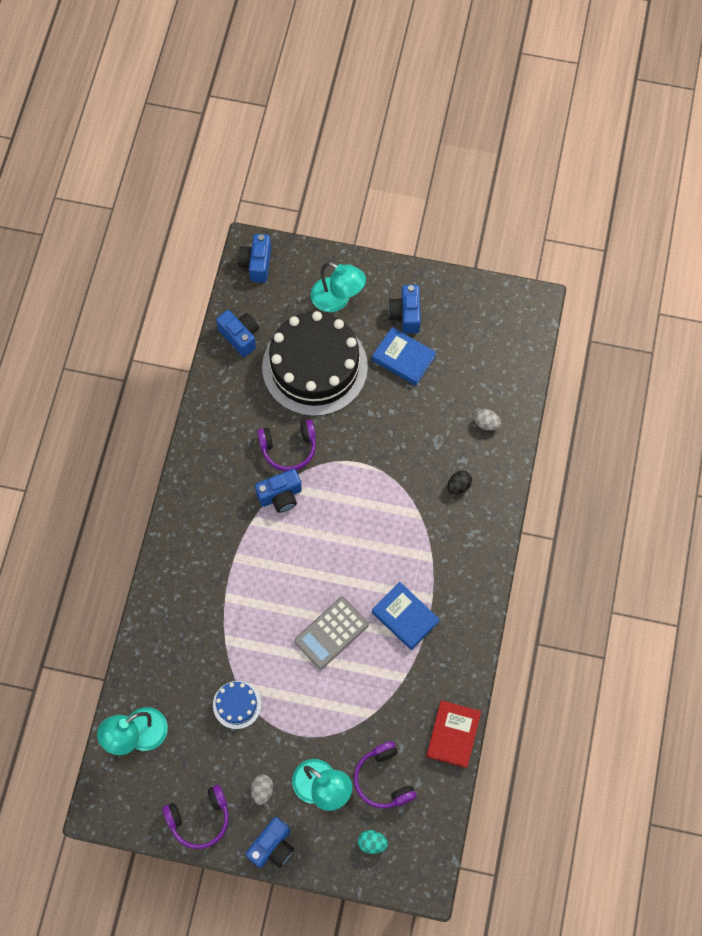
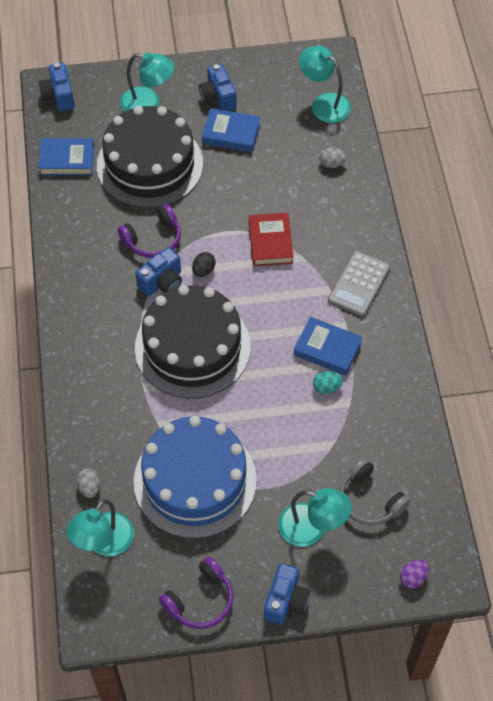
camera: 20 degrees left, 10 degrees down
(237, 704) = (195, 480): blue cake -> blue cake, size x2.36
(240, 336) = (67, 160): blue camera -> blue book
(262, 790) = (253, 551): grey egg -> grey egg (89, 487)
(283, 572) = (192, 347): none -> black cake
(331, 633) = (262, 386): grey calculator -> grey calculator (359, 284)
(372, 843) = (384, 562): turquoise egg -> turquoise egg (326, 387)
(383, 779) = (369, 500): purple headphones -> grey headphones
(391, 867) = (413, 578): none -> purple egg
(453, 735) = (419, 437): red book -> red book (270, 242)
(458, 486) = (329, 222): black egg -> black egg (203, 270)
(505, 354) = (324, 103): none -> turquoise lamp

